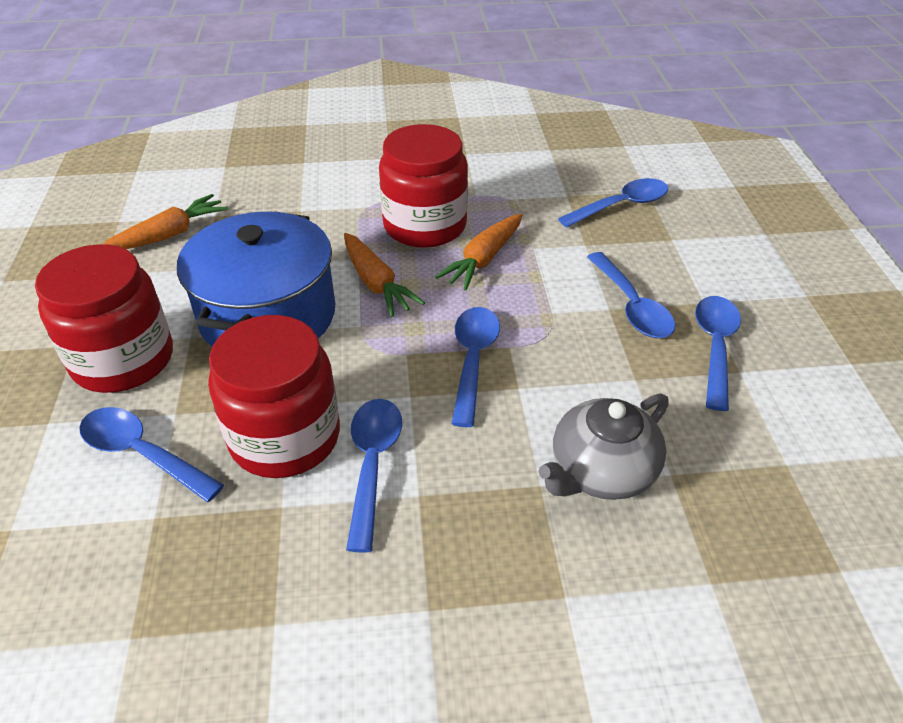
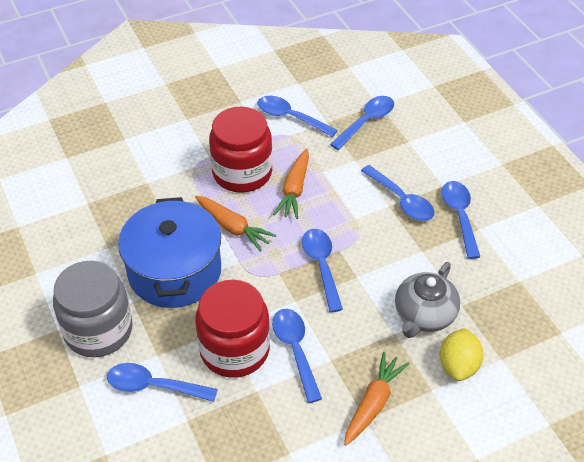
camera: 20 degrees left, 5 degrees up
(123, 360) = (98, 330): red jar -> grey jar
(168, 235) = (64, 228): orange carrot -> orange carrot (373, 403)
(521, 181) = (291, 117): none -> blue spoon
(628, 569) = (458, 365): none -> yellow lemon

